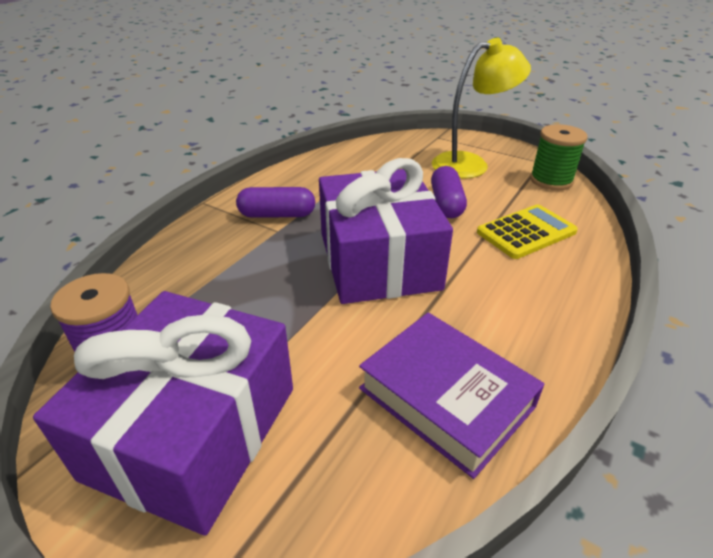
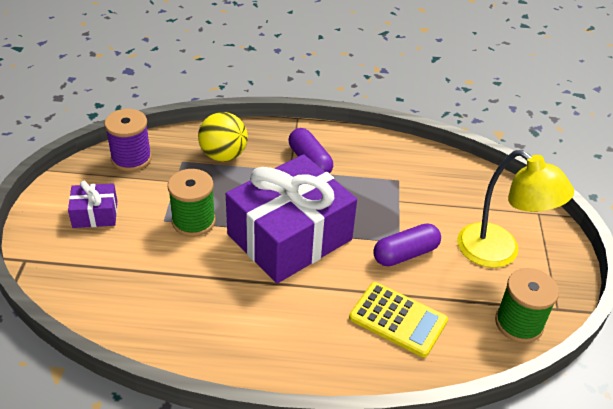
camera: 60 degrees right, 5 degrees up
(193, 432) = (95, 214): purple gift -> purple gift, size x0.44
(204, 268) = (223, 155): none -> yellow ball
(296, 327) = (193, 221): none -> green spool
(446, 397) = (169, 312): purple book -> none

